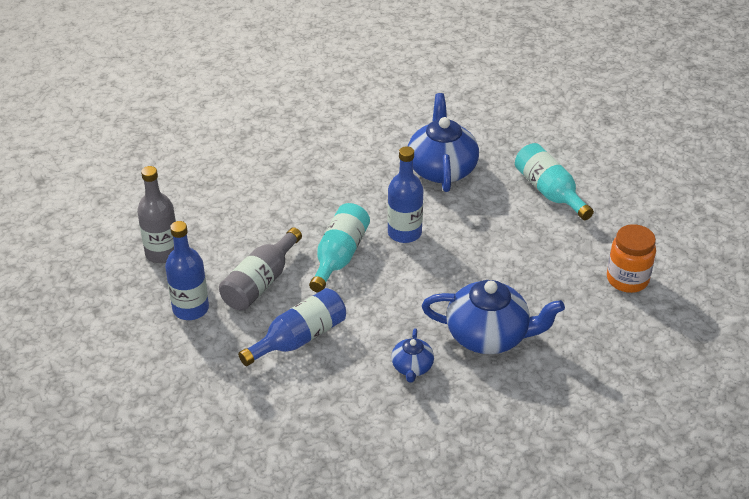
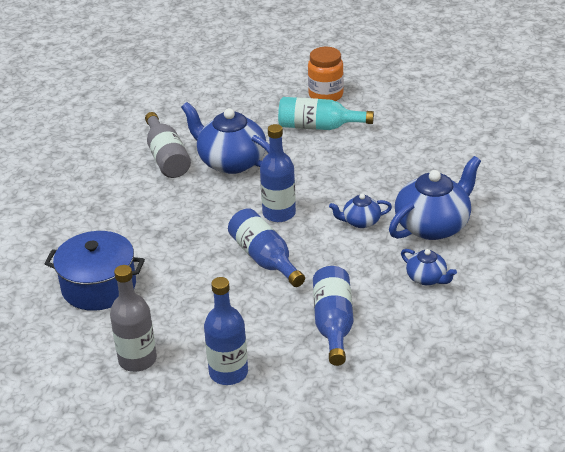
camera: 50 degrees left, 5 degrees down
(221, 187) = (99, 286): none -> blue pot
(260, 282) = (244, 316): grey bottle -> grey bottle (166, 157)
(339, 256) = (265, 259): turquoise bottle -> blue bottle
(445, 287) = (360, 222): none -> blue teapot
(627, 279) = (444, 138): orange jar -> orange jar (326, 95)

